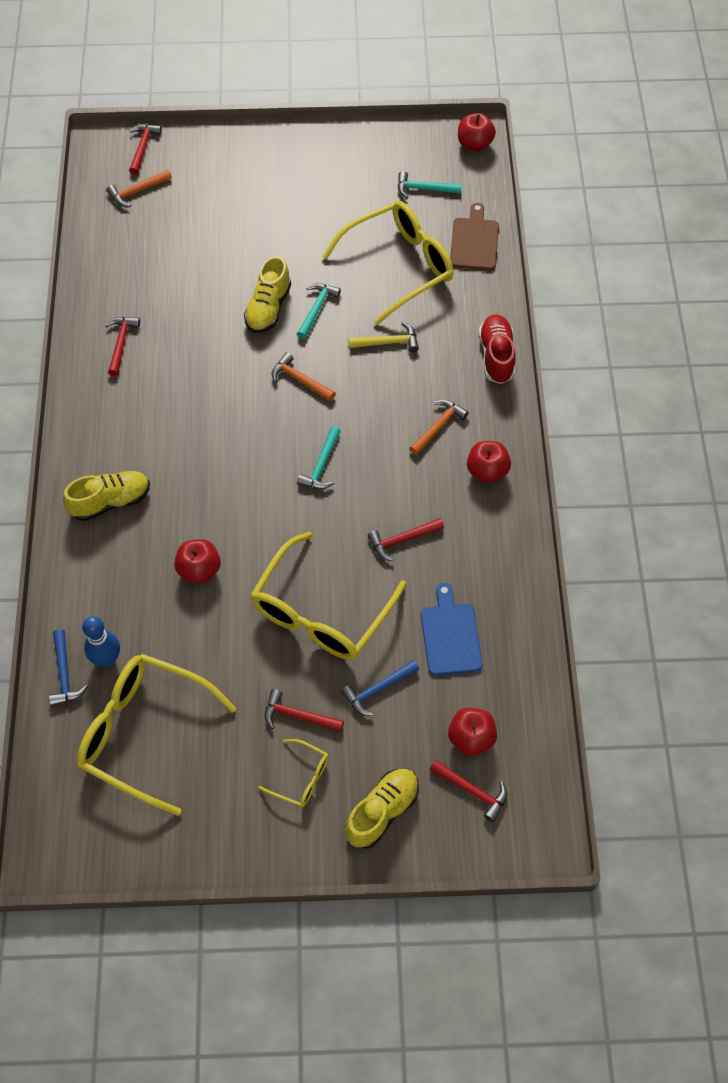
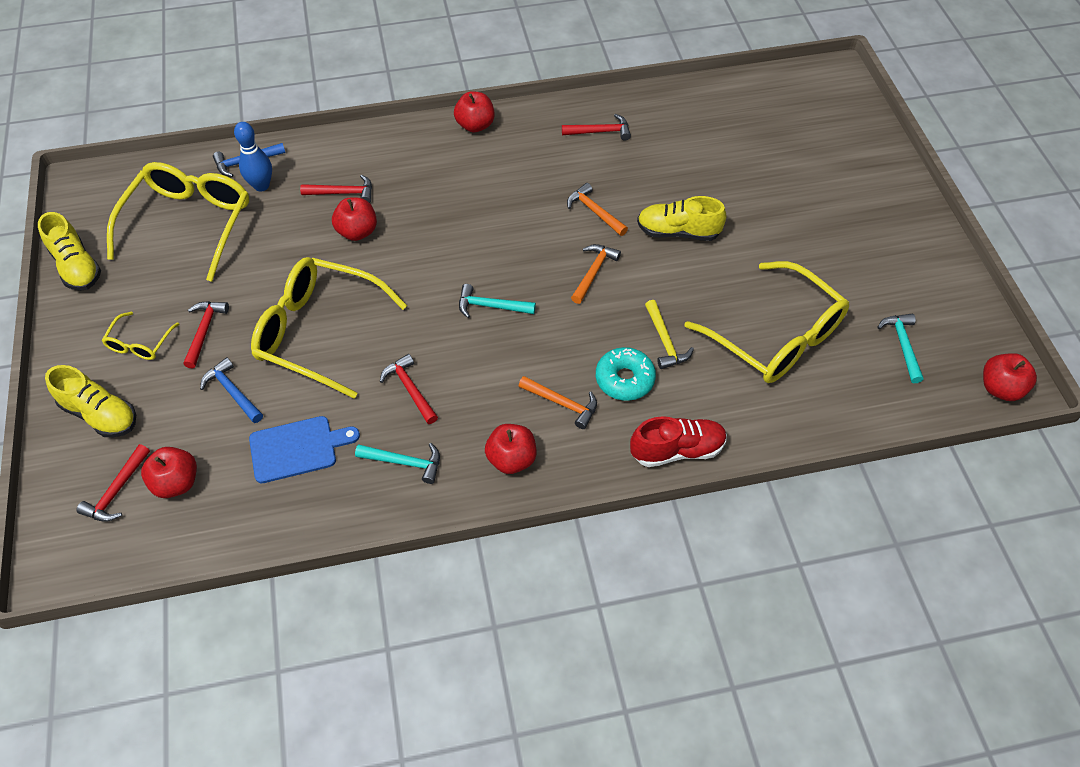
camera: 80 degrees right, 5 degrees down
(77, 449) = (475, 125): none -> red apple
(110, 502) = (422, 158): yellow shoe -> yellow shoe (77, 266)
(137, 191) = (789, 108): orange hammer -> orange hammer (595, 212)
(143, 148) = (847, 102): red hammer -> red hammer (343, 193)
(316, 309) = (690, 272): turquoise hammer -> turquoise hammer (404, 462)
(422, 378) = (624, 379): none -> turquoise donut
(474, 241) = (843, 407): brown cutting board -> none

